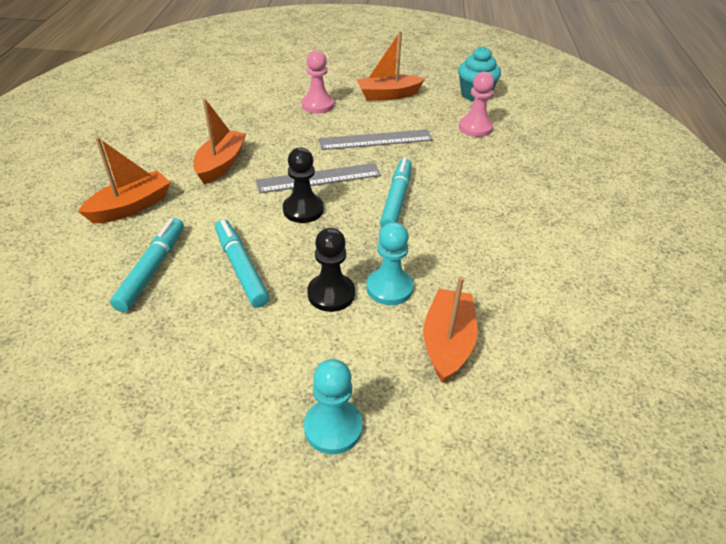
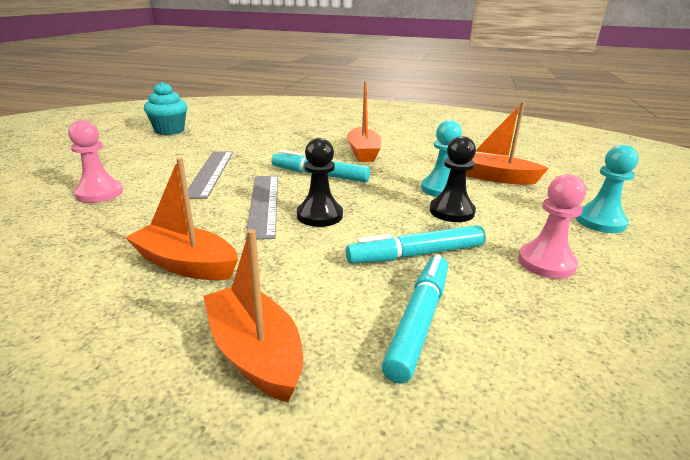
camera: 80 degrees left, 15 degrees down
(152, 269) = (419, 321): turquoise marker -> turquoise marker turned 90 degrees clockwise
(388, 95) = (124, 159): orange boat -> orange boat (363, 152)
(475, 128) = (226, 137): pink pawn -> pink pawn (546, 263)

